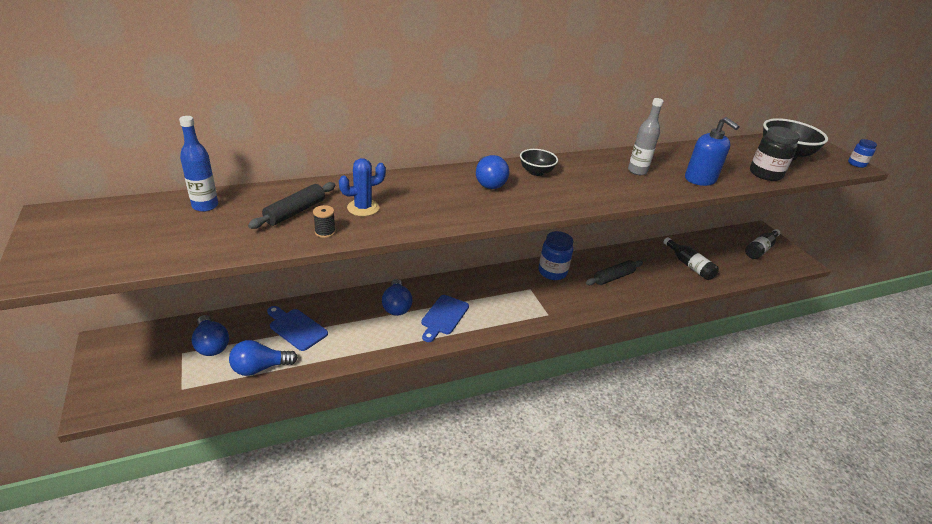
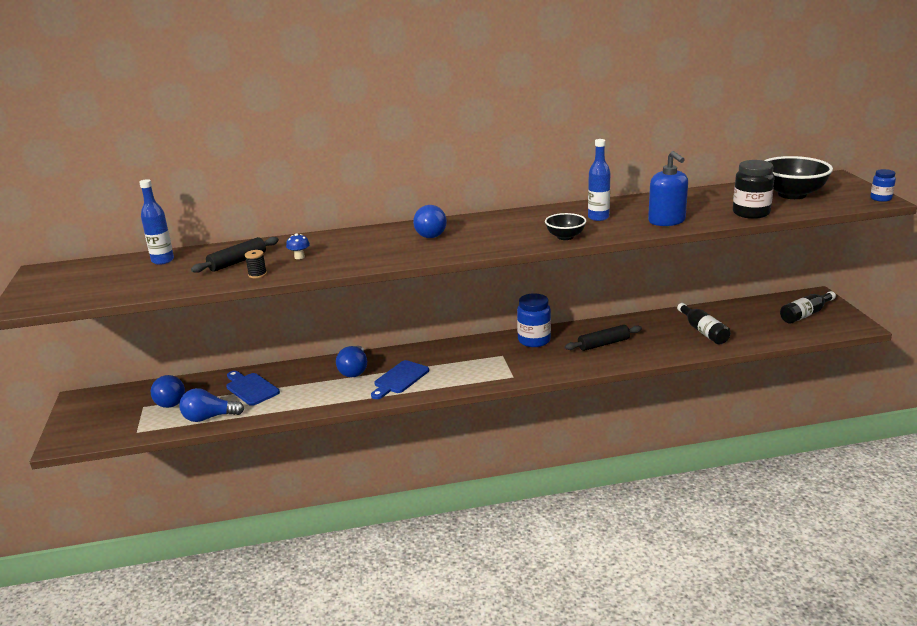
camera: 15 degrees right, 10 degrees down
(363, 208) = (299, 257): blue cactus -> blue mushroom
(536, 172) = (486, 223): black bowl -> black bowl (565, 237)
(637, 171) = (598, 217): grey bottle -> blue bottle

